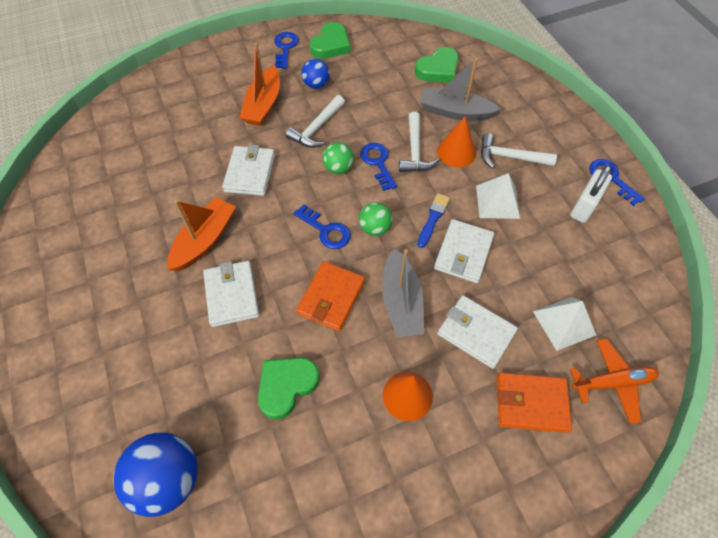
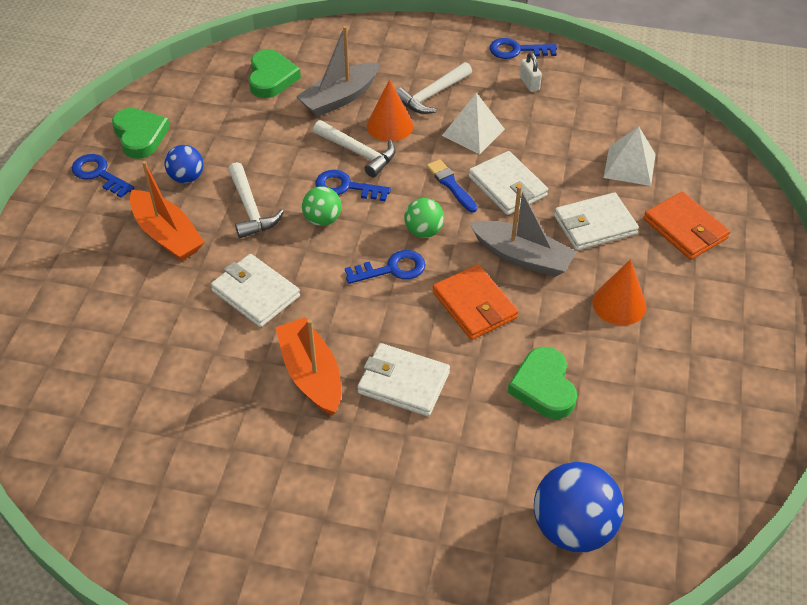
camera: 55 degrees left, 10 degrees down
(531, 403) = (685, 229): orange wallet -> orange wallet turned 75 degrees counterclockwise
(584, 206) = (529, 83): white padlock -> white padlock, size x0.59
(612, 382) = (702, 171): orange plane -> none

